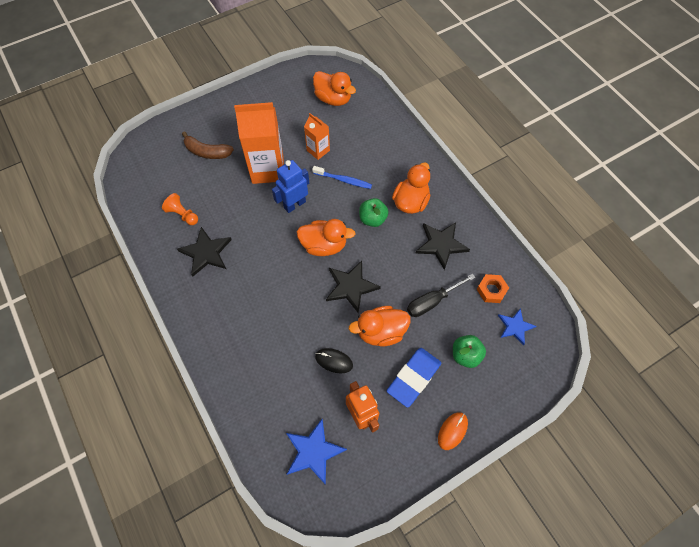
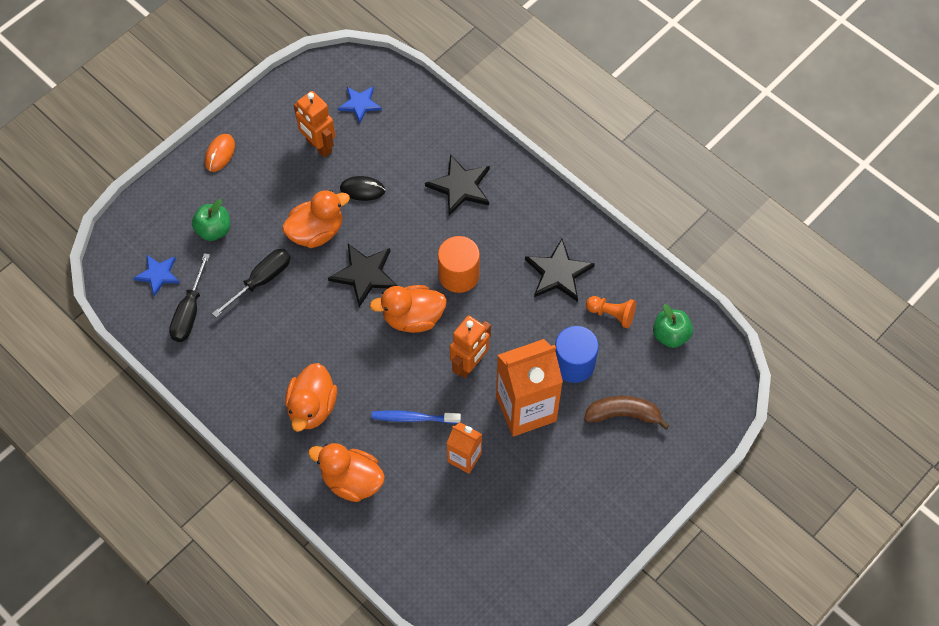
camera: 165 degrees right, 0 degrees up
(224, 189) = (573, 364): none -> blue cylinder
(280, 269) = (459, 275): none -> orange cylinder
(294, 204) = (470, 364): blue robot -> orange robot
(313, 452) = (360, 104): blue star -> blue star, size x0.66
(333, 99) = (470, 559): orange duck -> orange duck (352, 480)
(372, 219) = (358, 369): green apple -> green apple (670, 335)
(413, 378) = (269, 193): blue eraser -> none
(441, 245) = (261, 355): black star -> black star (460, 186)
(491, 290) = (189, 311): orange nut -> black screwdriver

